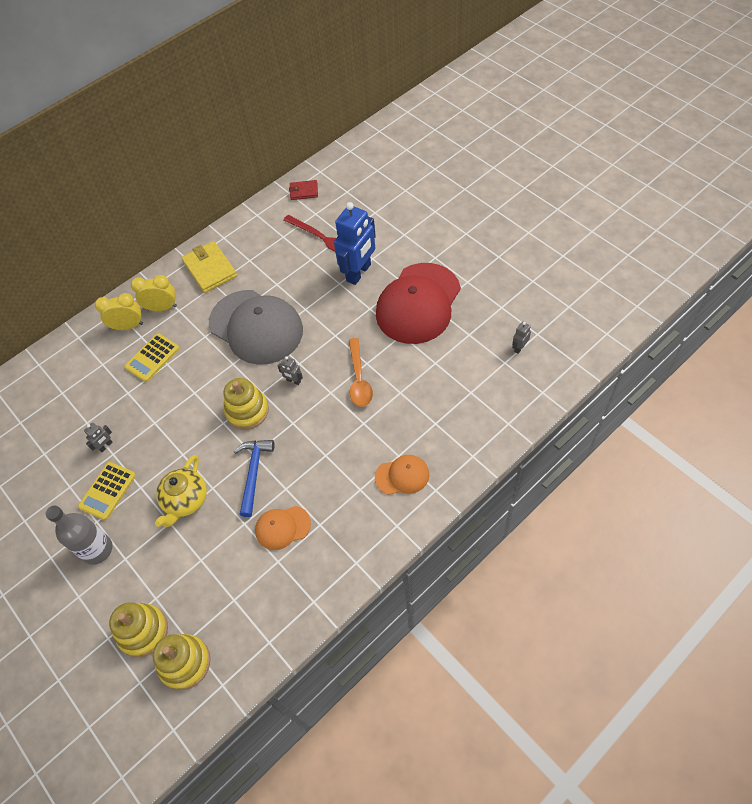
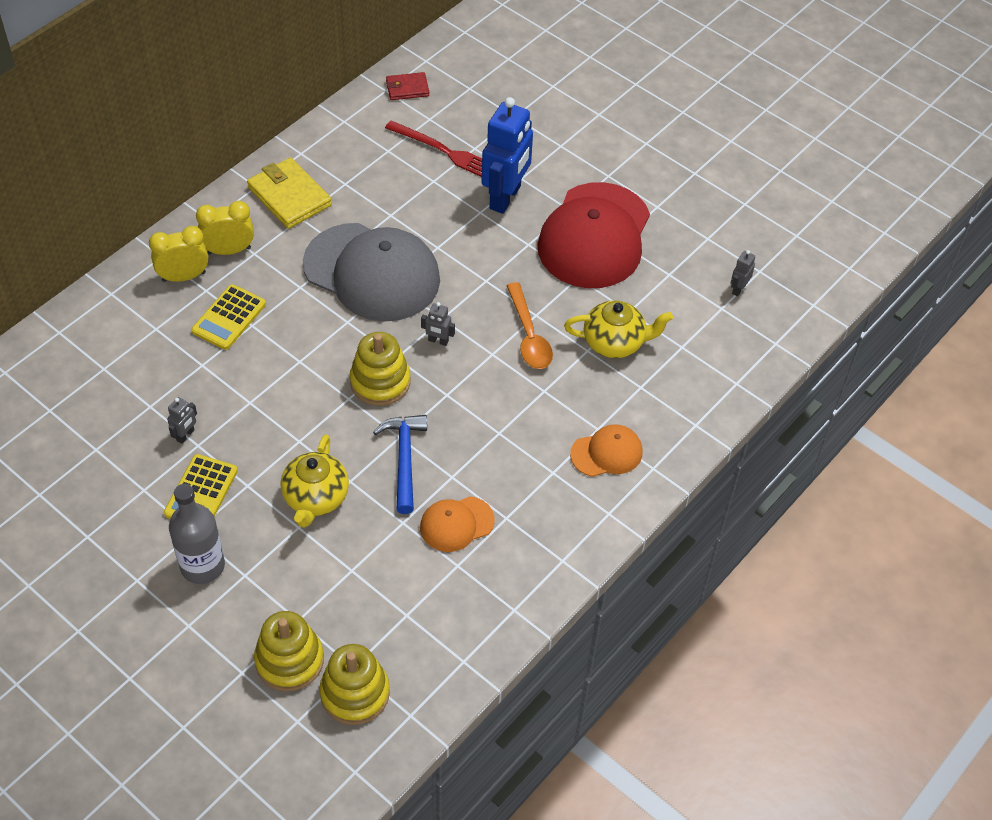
camera: 15 degrees left, 5 degrees down
(421, 387) = (614, 343): none -> yellow teapot

